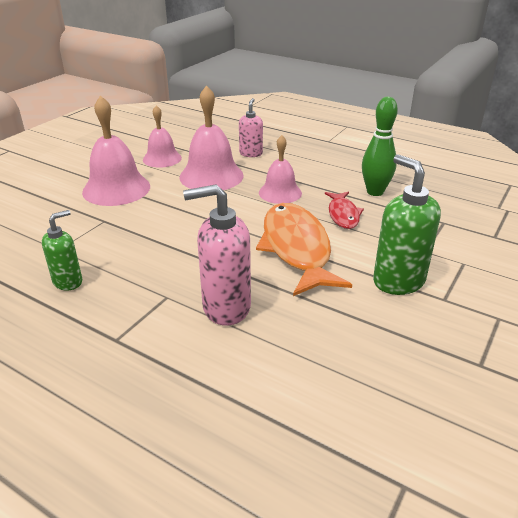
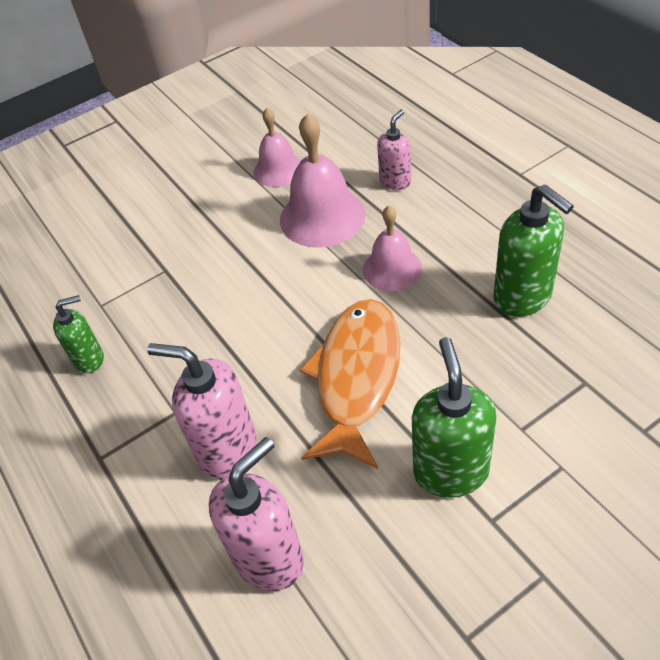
camera: 30 degrees right, 15 degrees up
(116, 189) = (201, 217): pink bell -> none
(306, 361) = (269, 558): none -> pink soap dispenser
(343, 215) = (451, 331): red fish -> none
(375, 192) = (523, 297): green bowling pin -> green soap dispenser

